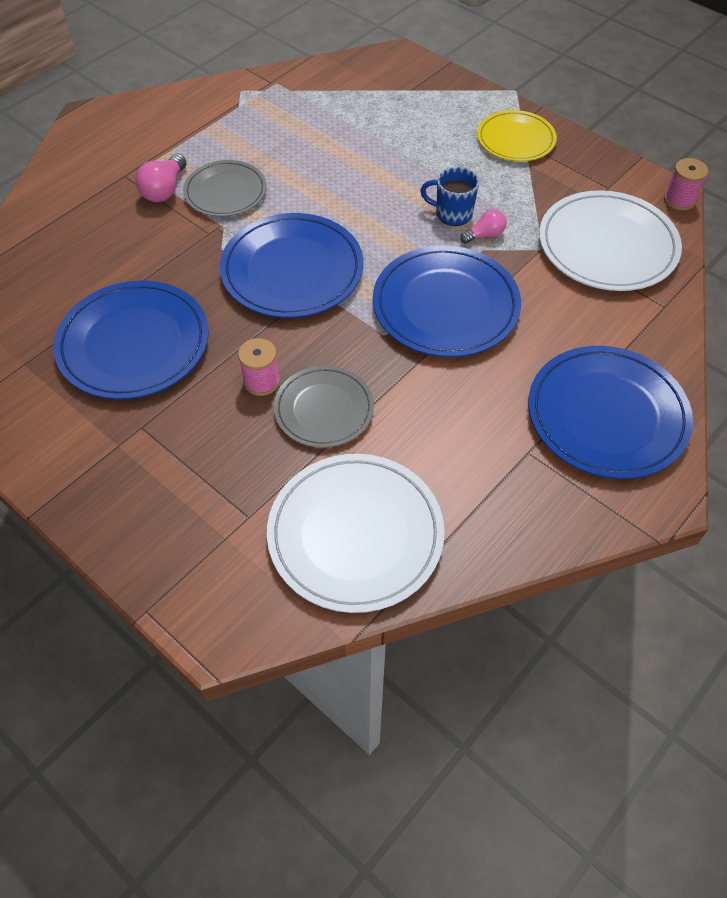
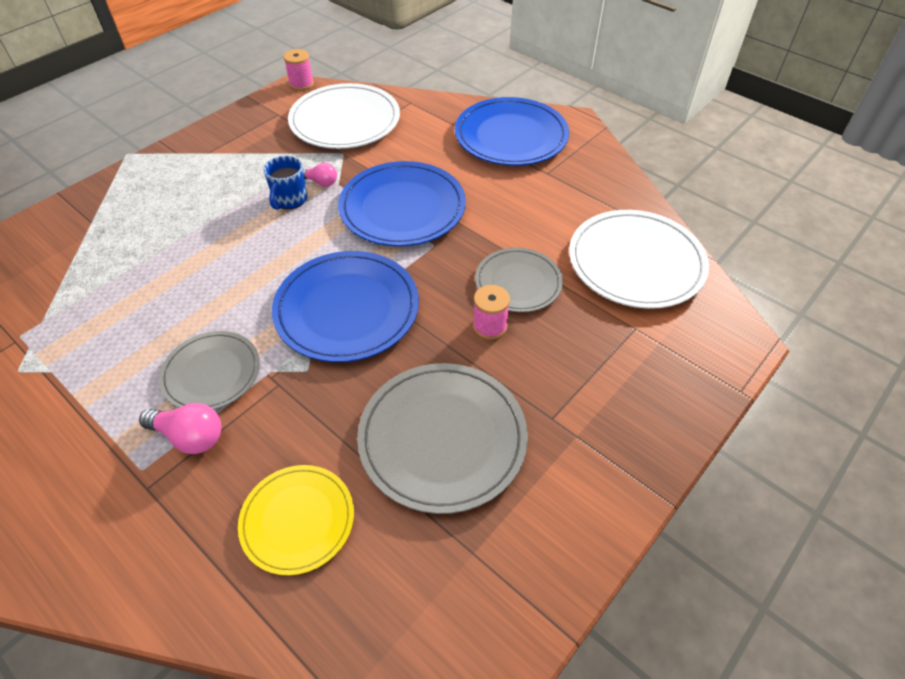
camera: 90 degrees left, 5 degrees down
(134, 344) = (442, 438): blue plate -> grey plate
(485, 235) = (321, 182): pink light bulb -> pink light bulb turned 135 degrees clockwise
(516, 139) = (199, 158): yellow plate -> yellow plate (297, 520)

